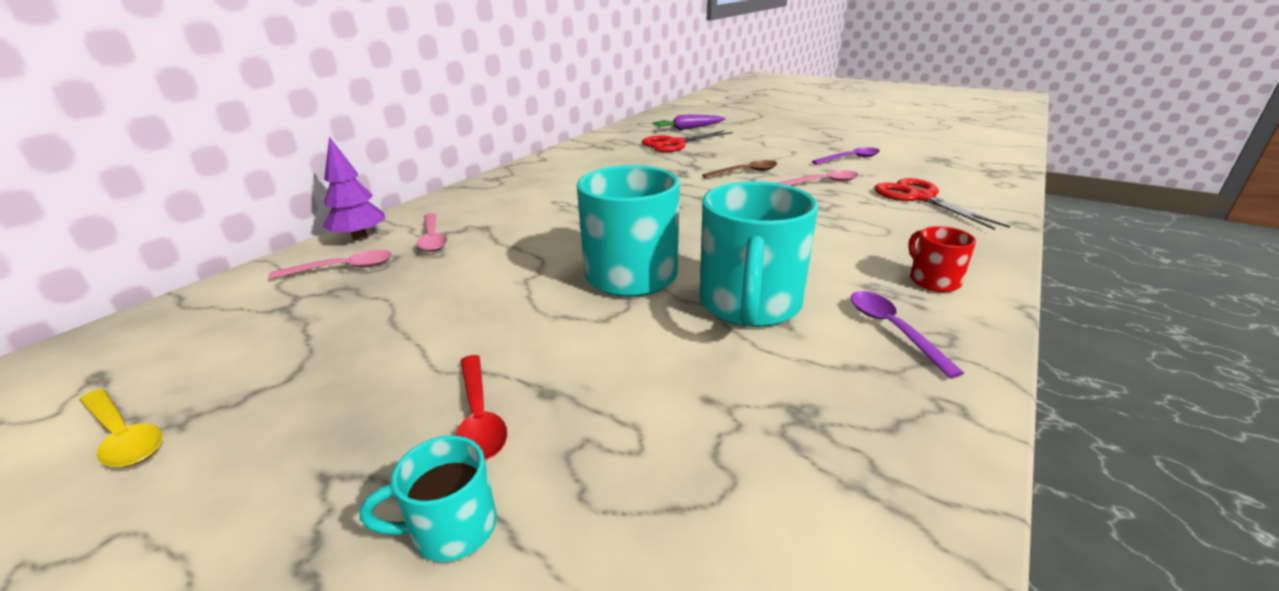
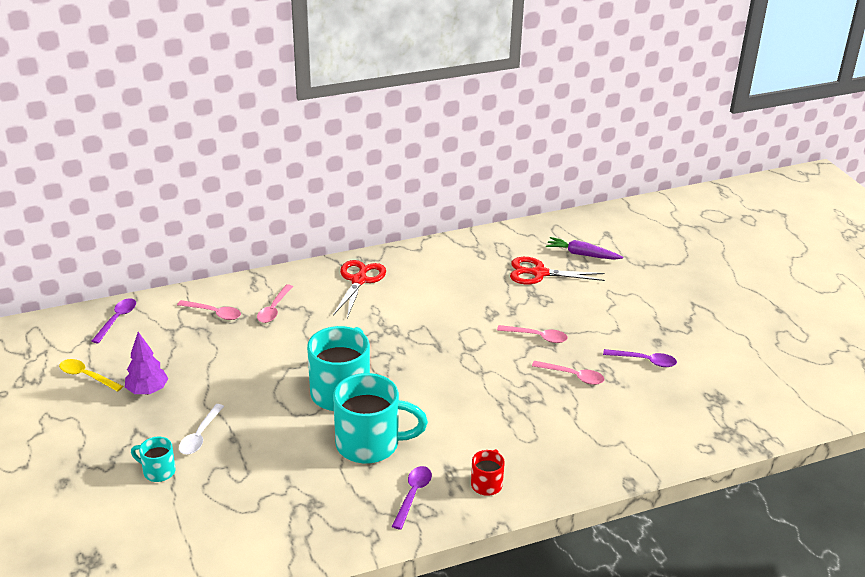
camera: 35 degrees right, 5 degrees up
(123, 436) = (86, 376): yellow spoon -> yellow spoon turned 135 degrees clockwise
(154, 331) = (117, 319): none -> purple spoon
(360, 237) = (239, 289): purple tree -> purple tree (147, 391)
(479, 417) = (200, 436): red spoon -> white spoon
(745, 172) = (537, 337): brown spoon -> pink spoon
(749, 305) = (370, 444): turquoise mug -> turquoise mug turned 135 degrees counterclockwise
(920, 198) = (611, 426): red scissors -> red scissors (359, 280)

